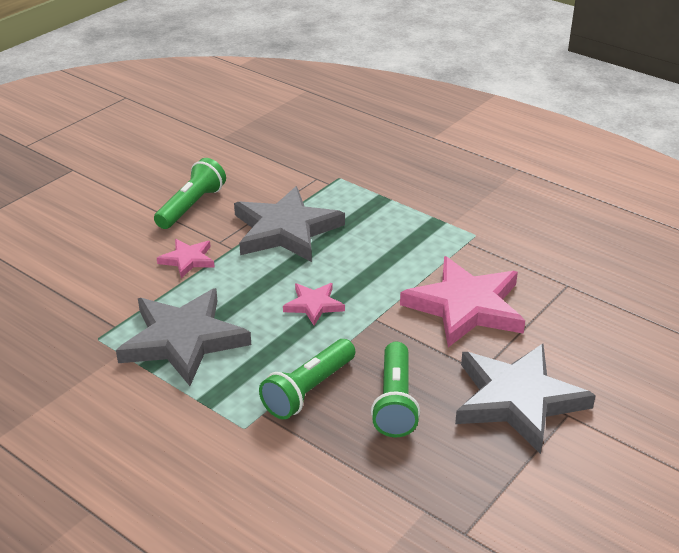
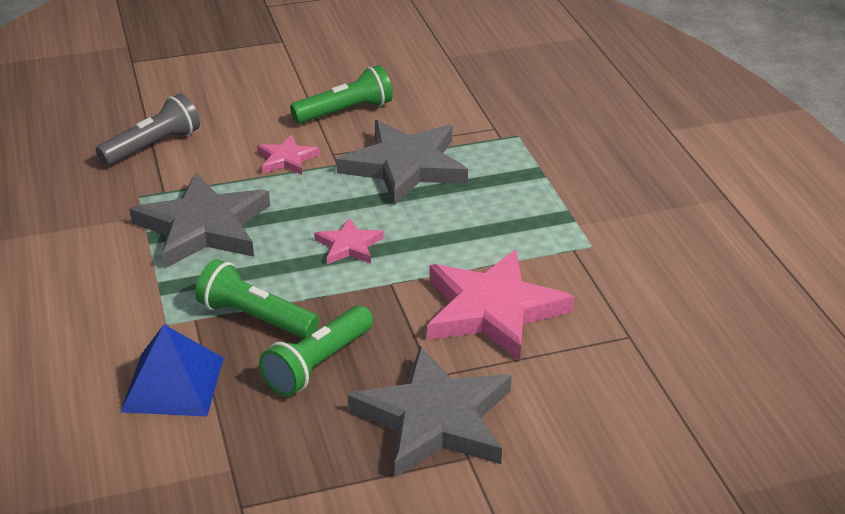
camera: 35 degrees right, 0 degrees up
(60, 293) = (153, 146): none -> grey flashlight
(306, 471) = (173, 384): none -> blue pyramid
(309, 390) = (256, 318): green flashlight -> green flashlight turned 45 degrees clockwise

